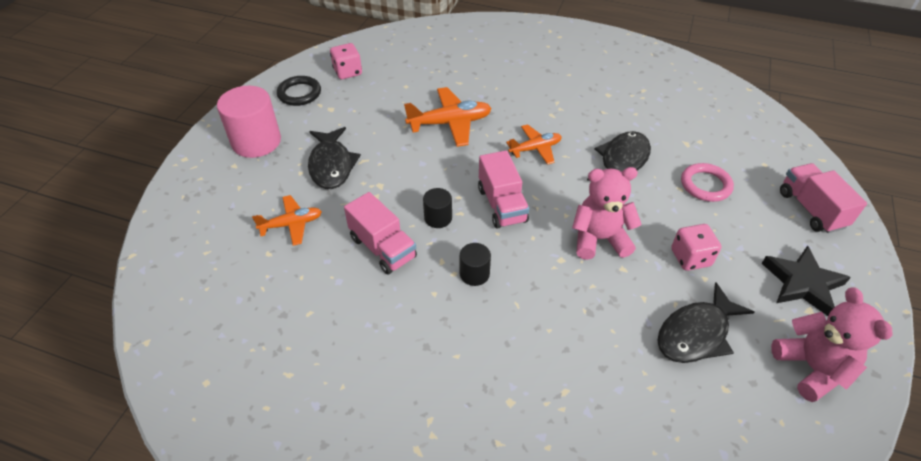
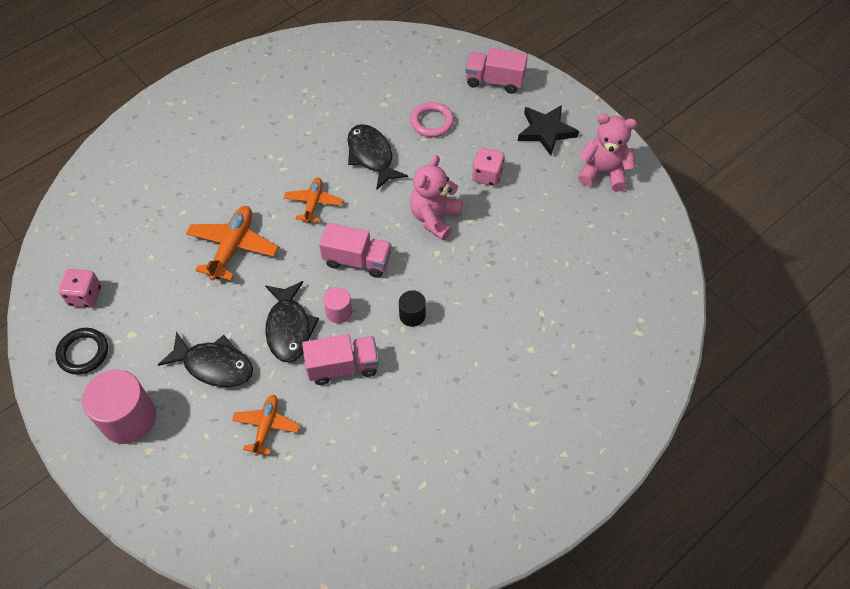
camera: 60 degrees left, 10 degrees up
(438, 218) = (339, 312): black cylinder -> pink cylinder
(696, 333) = (545, 213): black fish -> black fish (289, 328)

